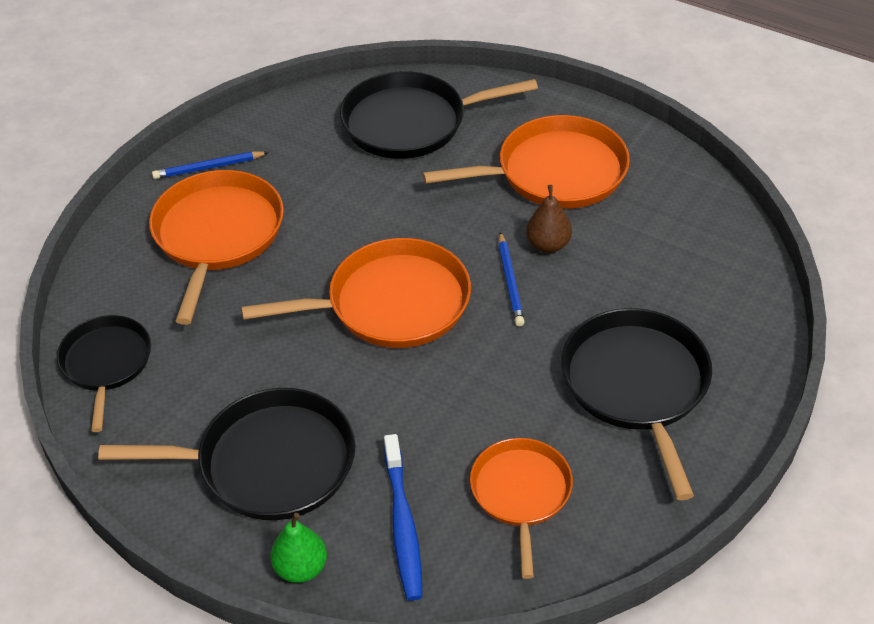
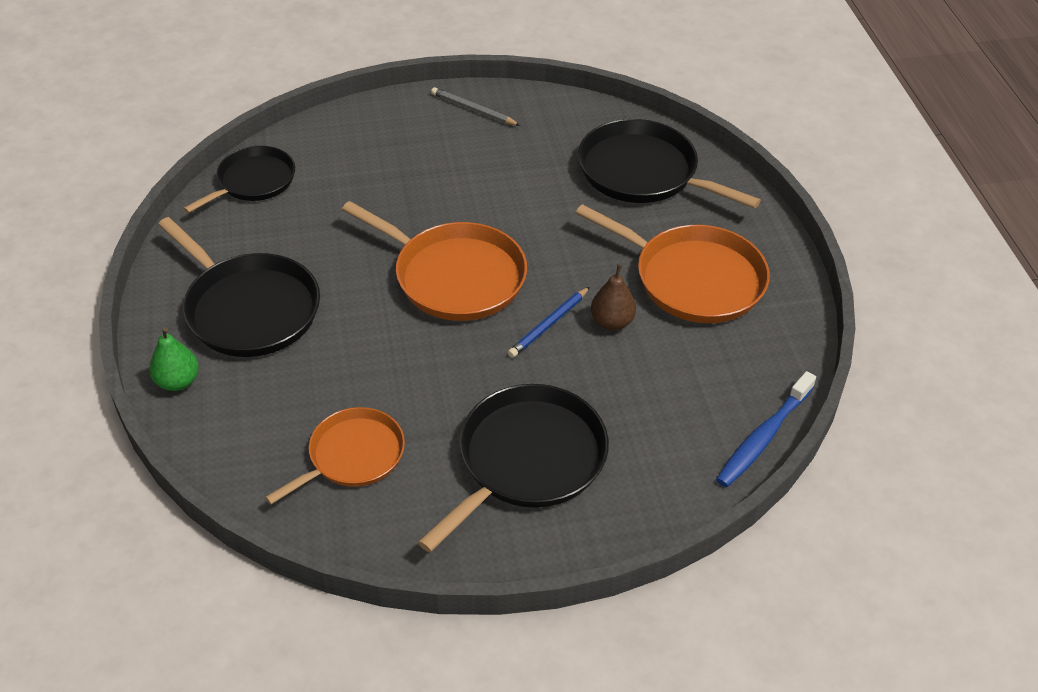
camera: 45 degrees right, 0 degrees up
(208, 167) = (473, 110): blue pencil -> grey pencil
(217, 235) = (417, 154): orange pan -> none
(403, 524) = (262, 409): blue toothbrush -> blue toothbrush (763, 437)

